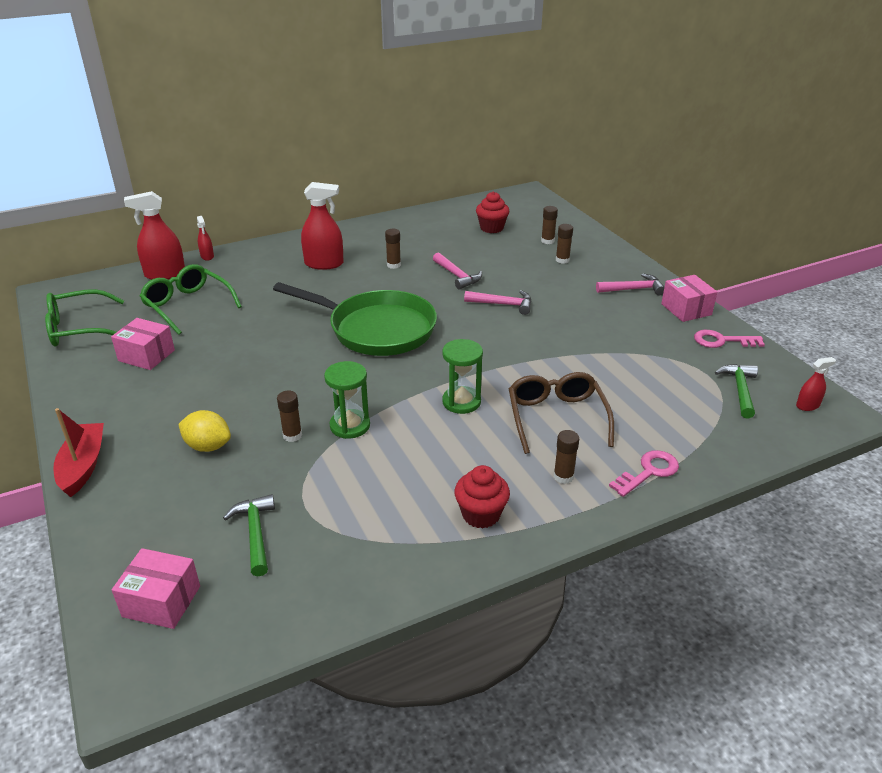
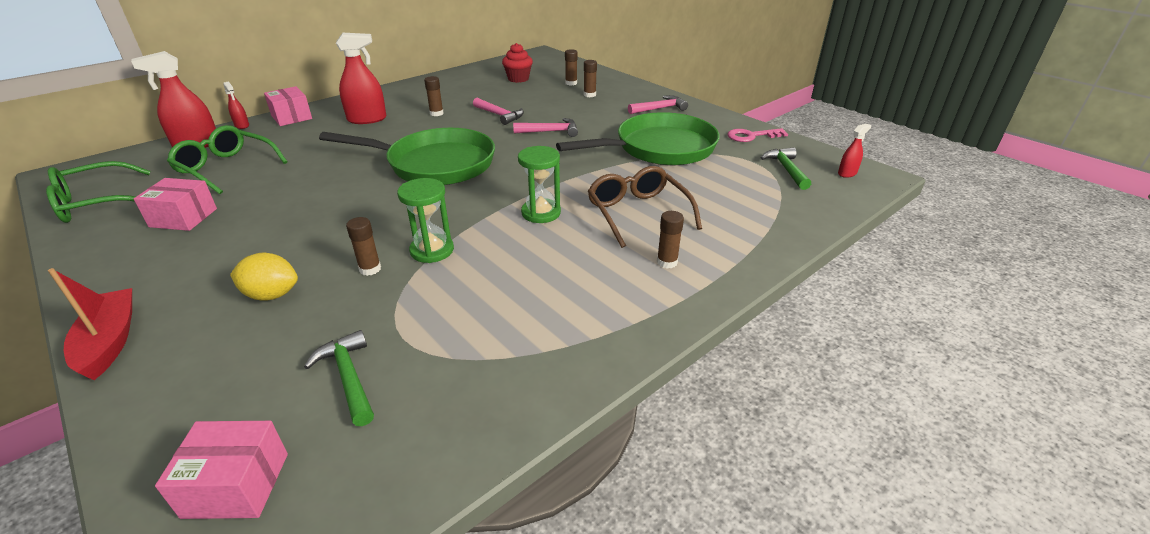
camera: 15 degrees left, 0 degrees up
(481, 514) = (600, 311): red cupcake -> none
(611, 342) = (659, 148): none -> green pan
(648, 472) = (743, 245): pink key -> none
(686, 309) = (710, 118): pink box -> pink box (291, 117)

